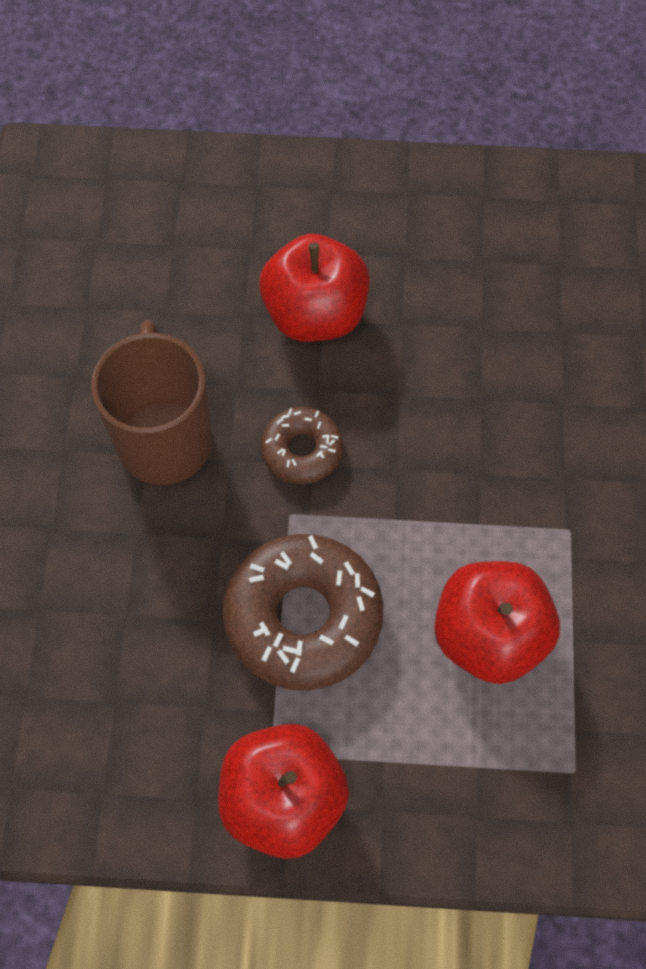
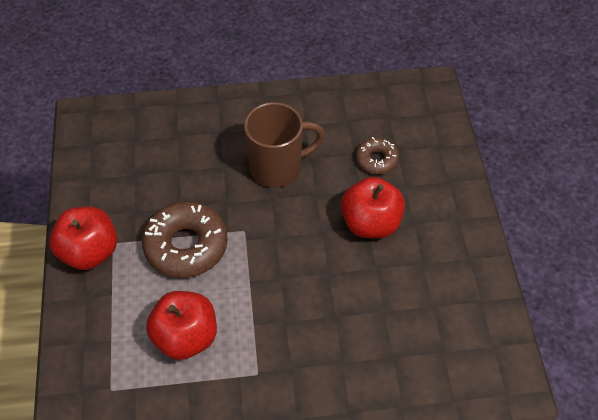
camera: 80 degrees right, 10 degrees down
(302, 450) = (283, 230): brown donut -> brown donut (376, 160)

